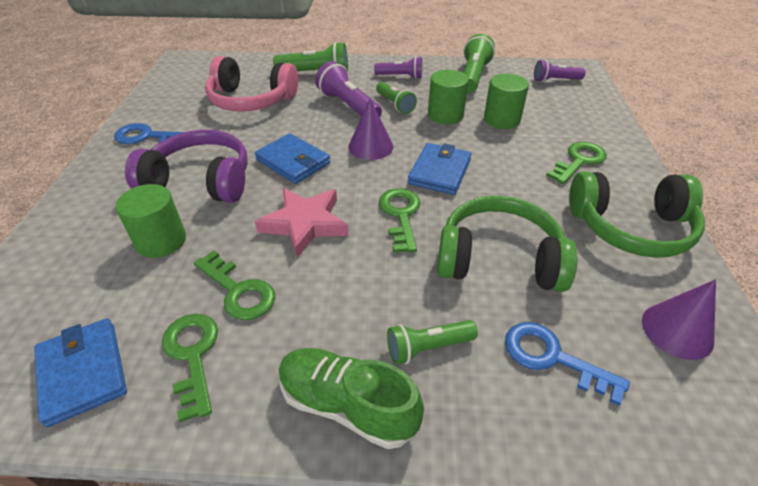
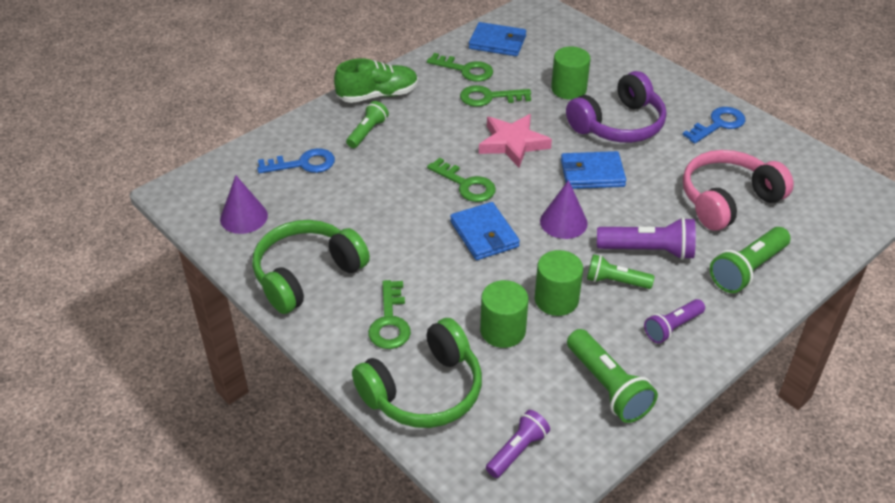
camera: 135 degrees right, 0 degrees up
(499, 259) = (375, 196): green headphones -> green headphones (424, 390)

